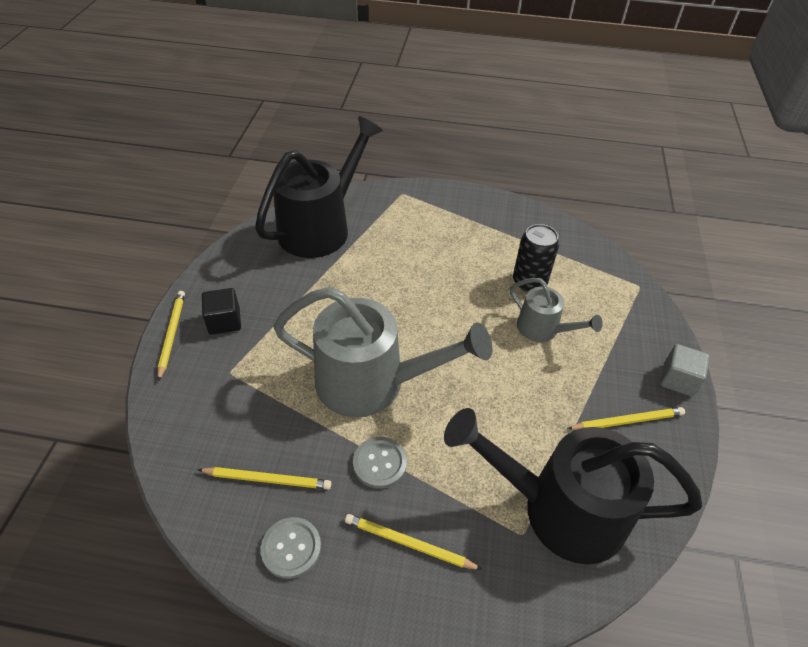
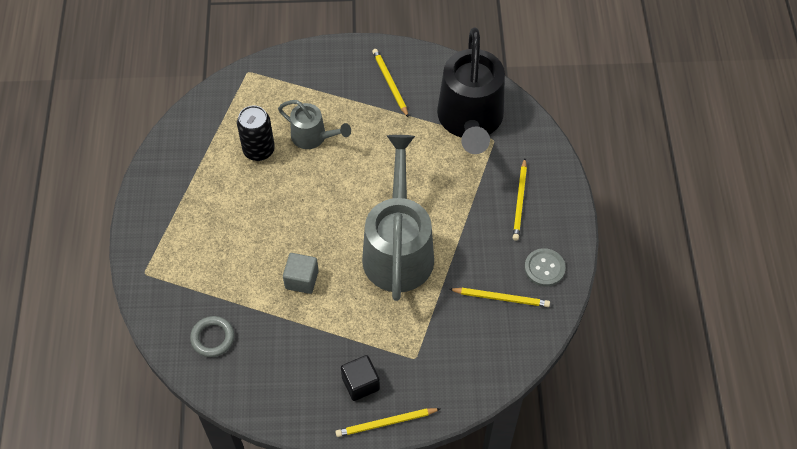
camera: 100 degrees left, 10 degrees up
(267, 479) = (501, 298): yellow pencil -> yellow pencil turned 105 degrees clockwise
(321, 227) = (212, 338): black watering can -> grey ring
(379, 463) = (467, 229): grey button -> none
(543, 329) = (313, 137): grey watering can -> grey watering can turned 90 degrees clockwise
(678, 380) = (344, 52): grey cube -> grey cube (301, 280)

